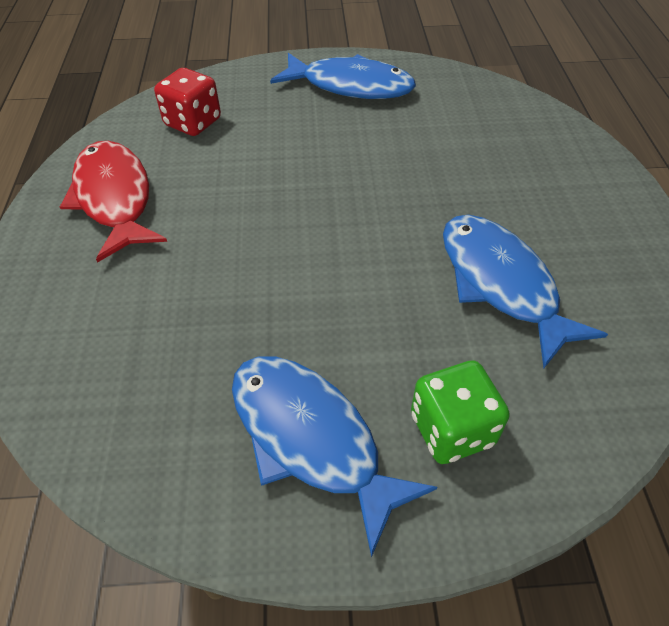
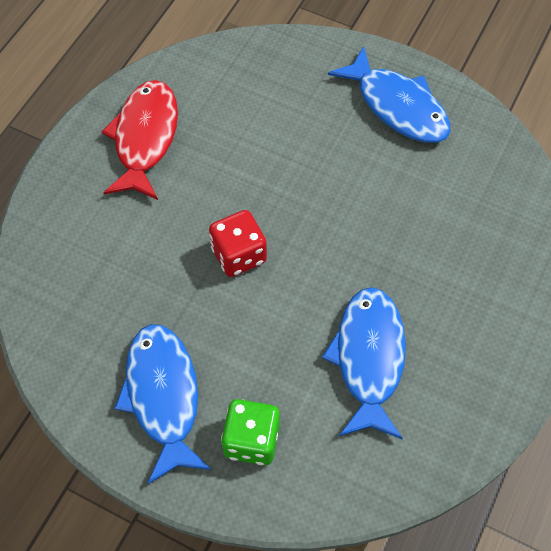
camera: 30 degrees right, 10 degrees up
(193, 122) = (242, 87): red dice -> red dice (238, 255)

